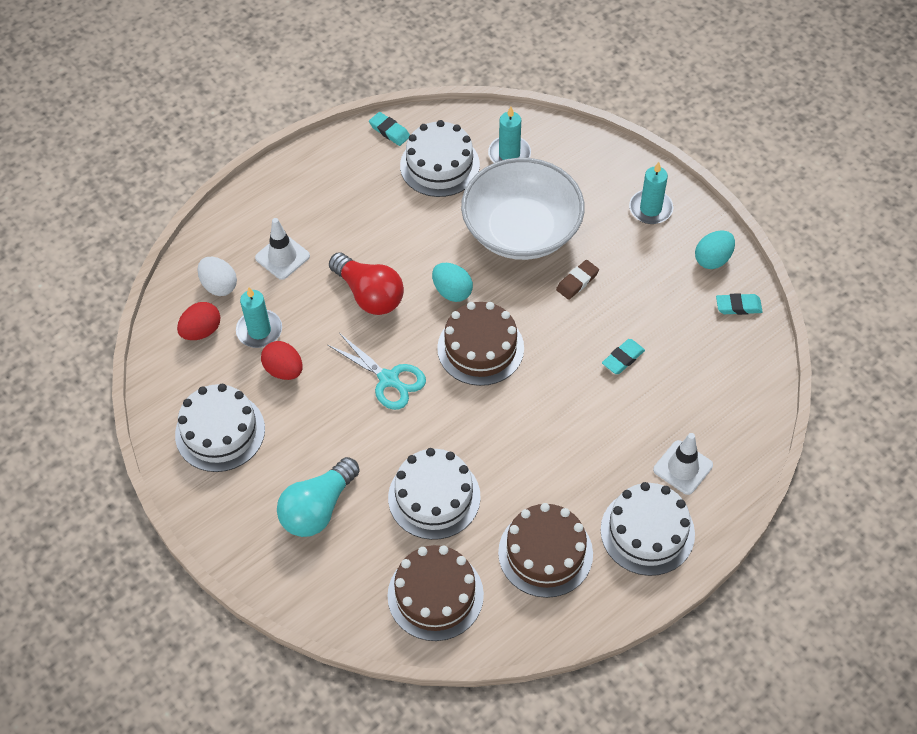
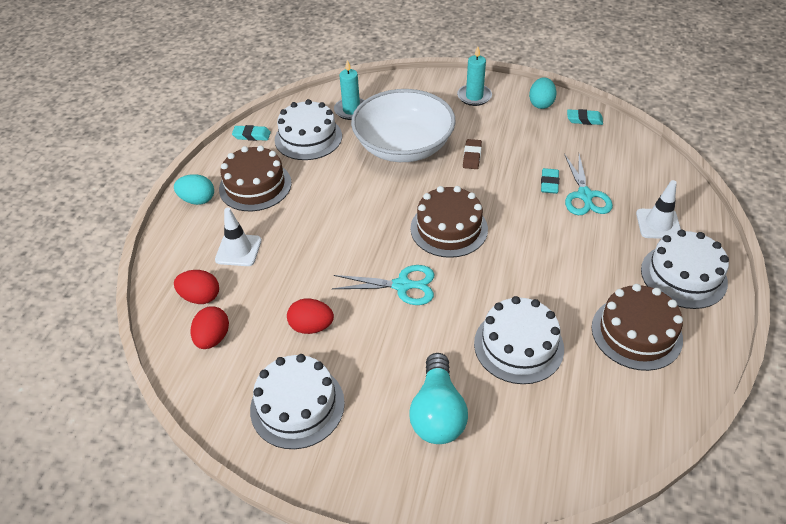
camera: 35 degrees left, 10 degrees down
(219, 285) = (200, 297): white egg -> red egg
(259, 330) = (264, 310): turquoise candle -> none
(369, 294) = (332, 239): red light bulb -> none
(435, 595) = (594, 417): brown cake -> brown cake (255, 186)
(452, 291) = (392, 205): turquoise egg -> turquoise egg (198, 200)
(643, 394) = (585, 196): none -> turquoise scissors
(738, 306) = (584, 119): turquoise eraser -> turquoise eraser turned 45 degrees clockwise

